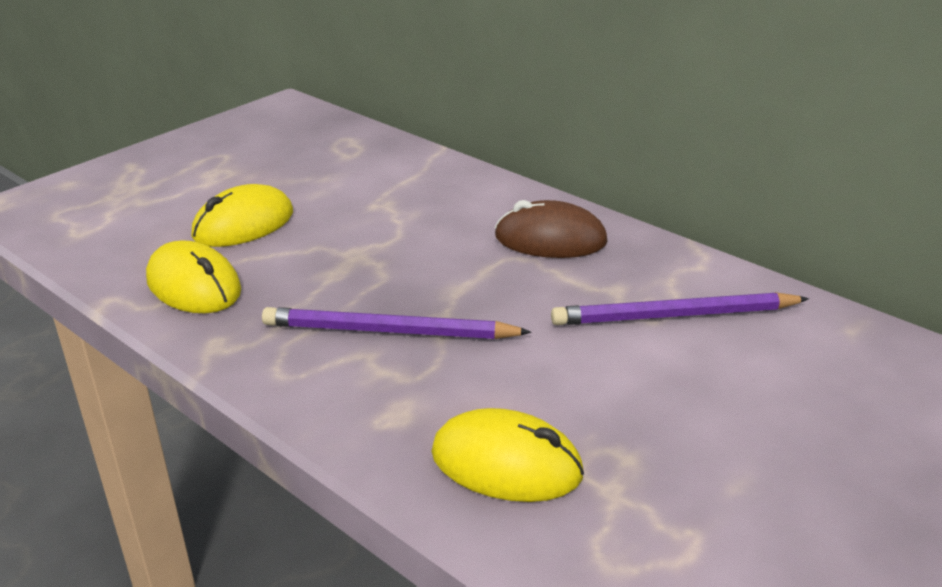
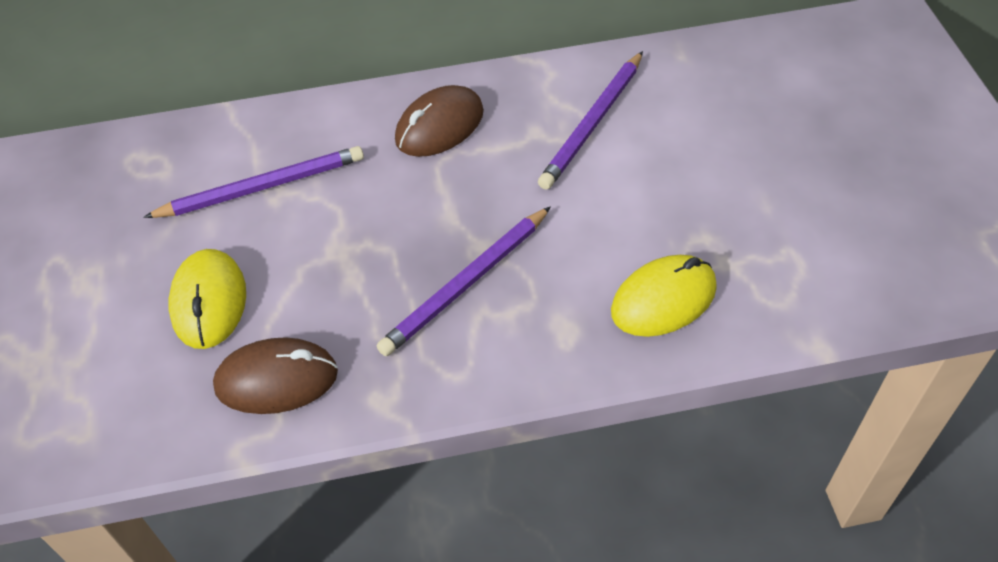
camera: 50 degrees left, 20 degrees up
(194, 285) = (276, 380): yellow mouse -> brown mouse
(380, 195) = (262, 187): none -> purple pencil

